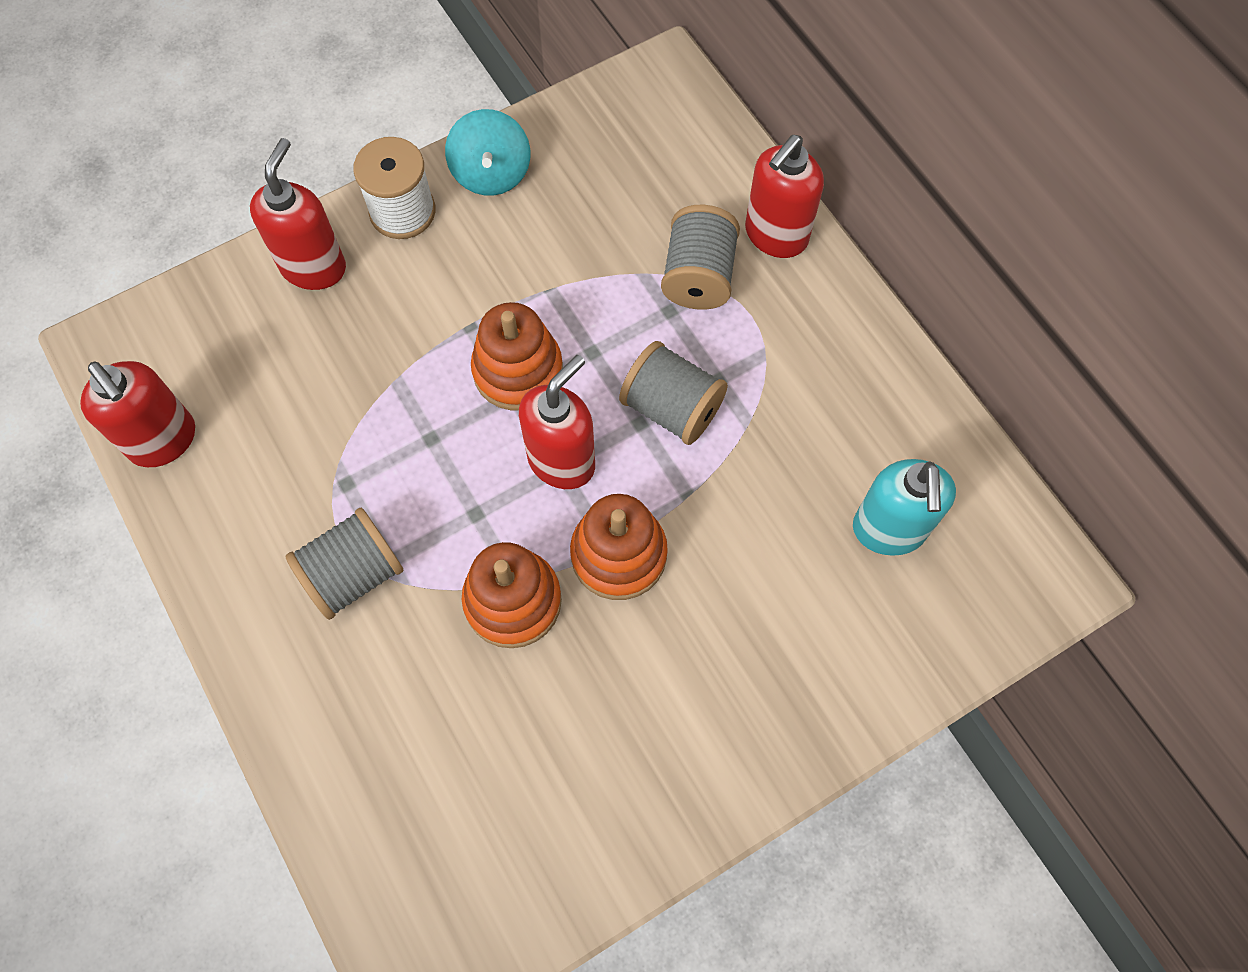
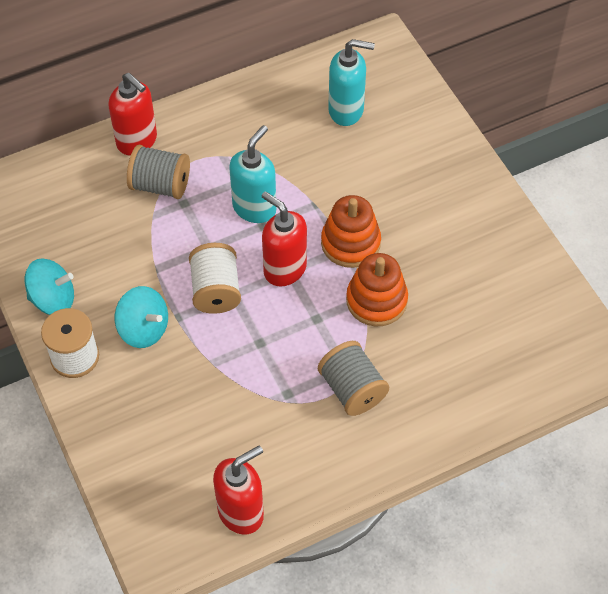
camera: 85 degrees left, 10 degrees down
(314, 267) = (112, 415): red soap dispenser -> none
(449, 287) = (144, 329): none -> turquoise spinning top
(518, 370) = (216, 290): orange stacking toy -> white spool
(671, 408) = (254, 208): grey spool -> turquoise soap dispenser

